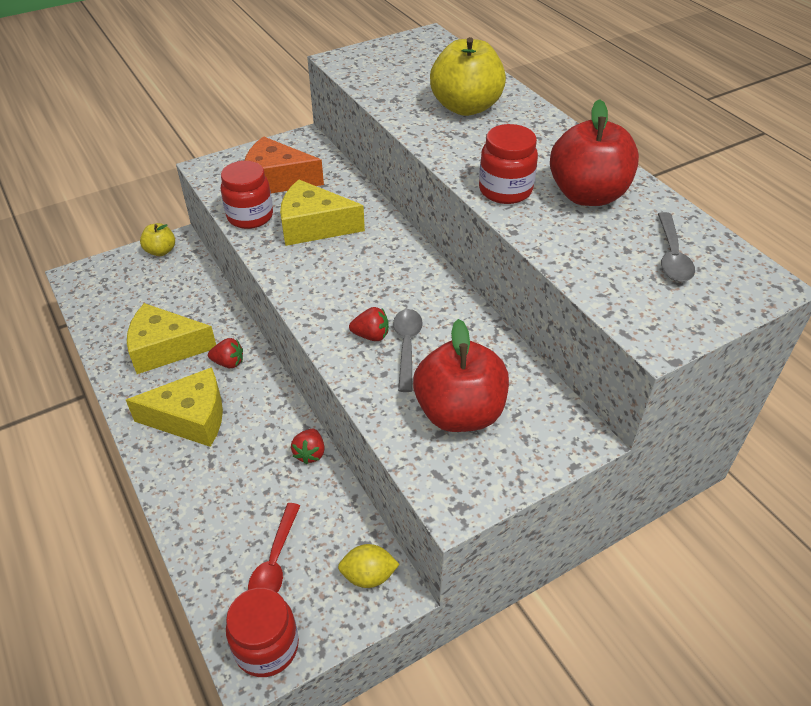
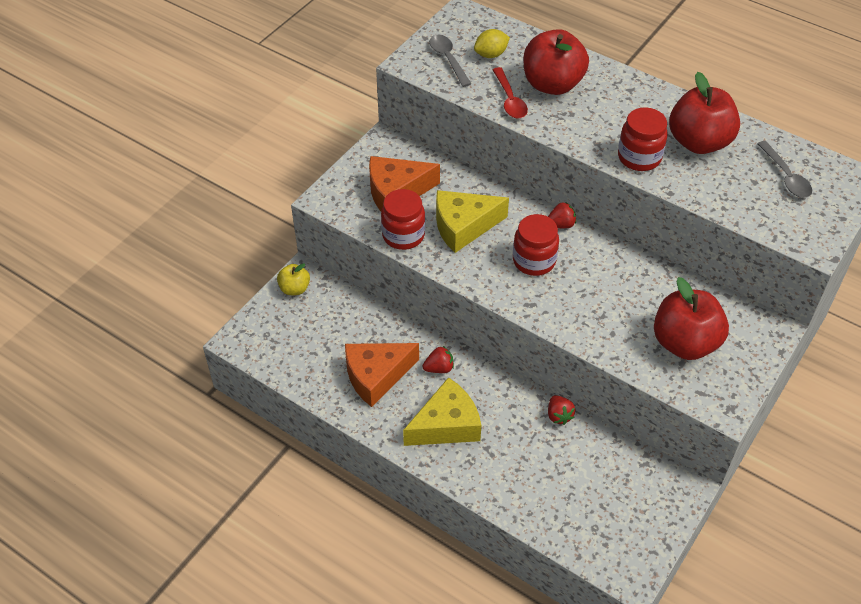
camera: 25 degrees left, 5 degrees up
(165, 348) = (376, 376): yellow cheese -> orange cheese
(266, 647) = (631, 559): red jar -> red jar (534, 261)
(275, 561) = (593, 503): red spoon -> red spoon (509, 100)
(368, 576) = (663, 485): yellow lemon -> yellow lemon (491, 54)
(371, 335) = (581, 306): red strawberry -> red strawberry (560, 225)
(407, 346) = (613, 306): grey spoon -> grey spoon (448, 59)
(466, 107) = (552, 84): yellow apple -> red apple

